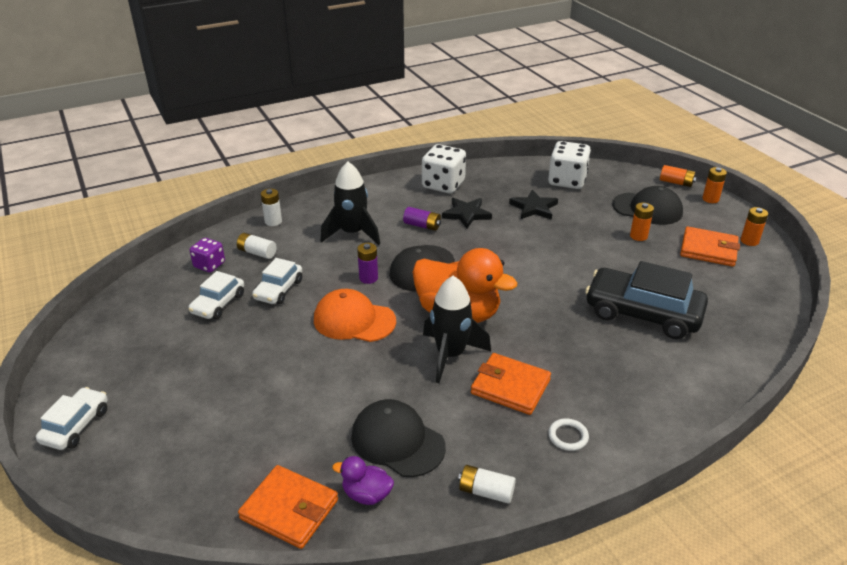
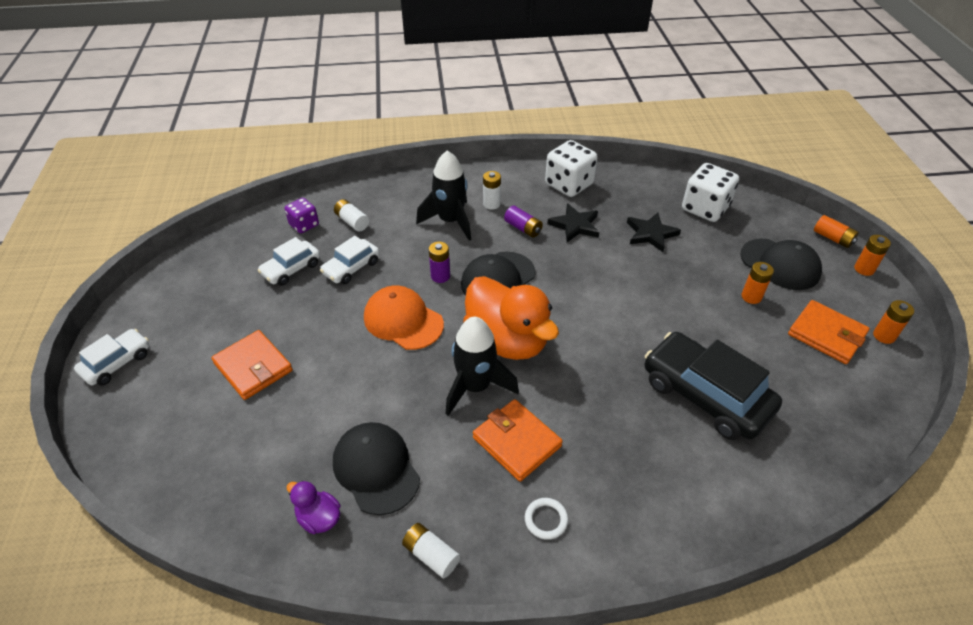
camera: 20 degrees right, 10 degrees up
(273, 221) = (383, 190): white battery -> white battery (491, 204)
(289, 509) = (244, 509): orange wallet -> orange wallet (253, 367)

